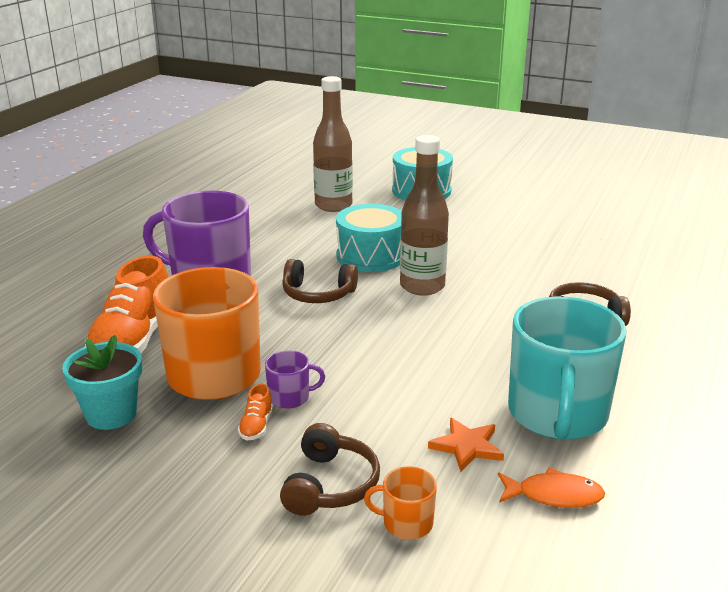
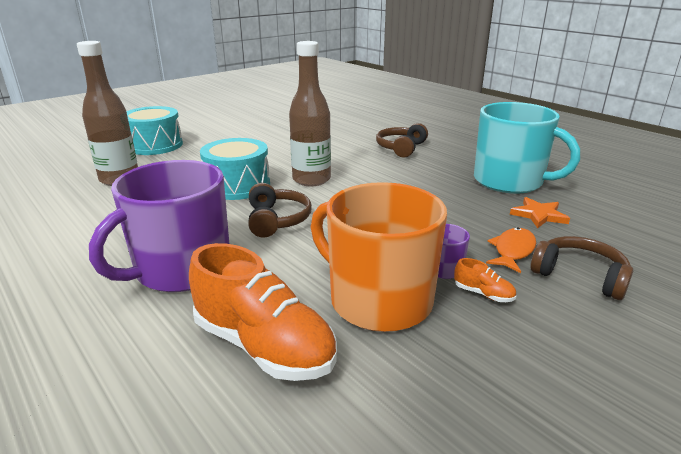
camera: 65 degrees left, 0 degrees up
(111, 414) = (421, 390): turquoise flower pot -> none
(318, 294) = (277, 220): brown headphones -> brown headphones turned 45 degrees counterclockwise
(406, 523) = (629, 256): orange mug -> none
(554, 495) = (597, 203): orange fish -> orange fish (512, 251)

